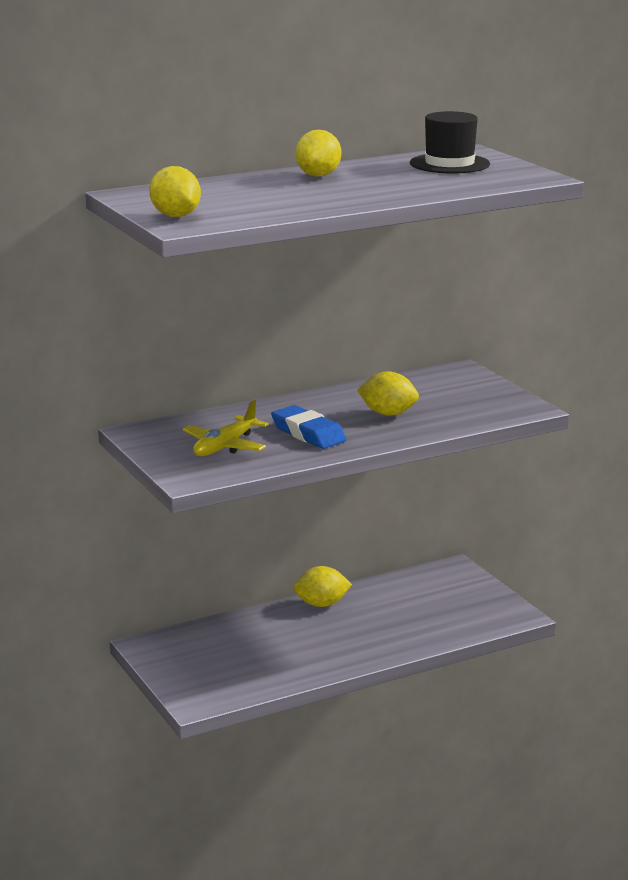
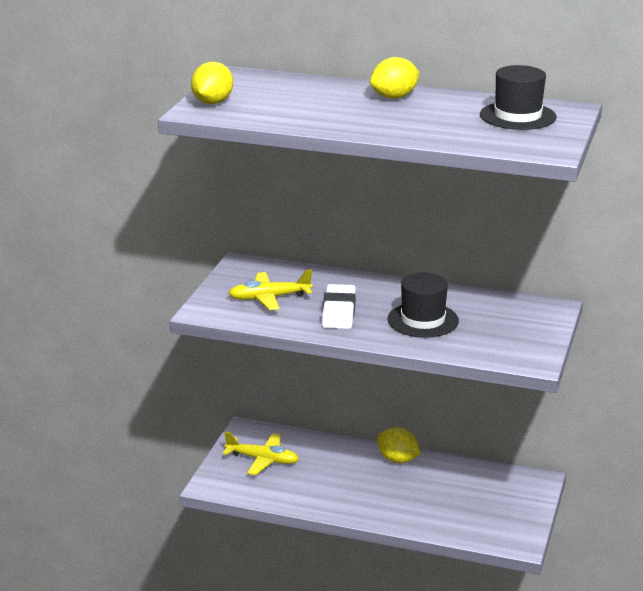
camera: 45 degrees right, 5 degrees up
(206, 660) = (263, 460): none -> yellow plane
(308, 433) = (339, 312): blue eraser -> white eraser
(388, 414) = (423, 320): yellow lemon -> black hat

